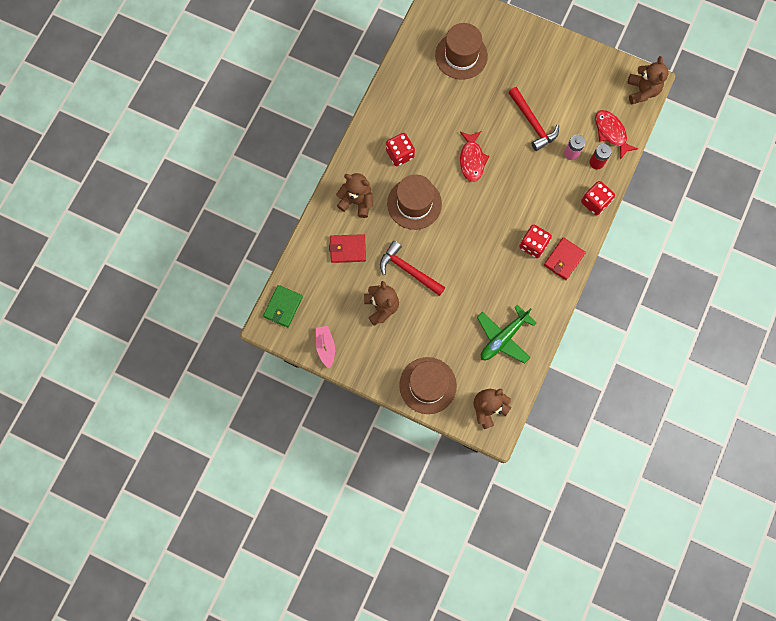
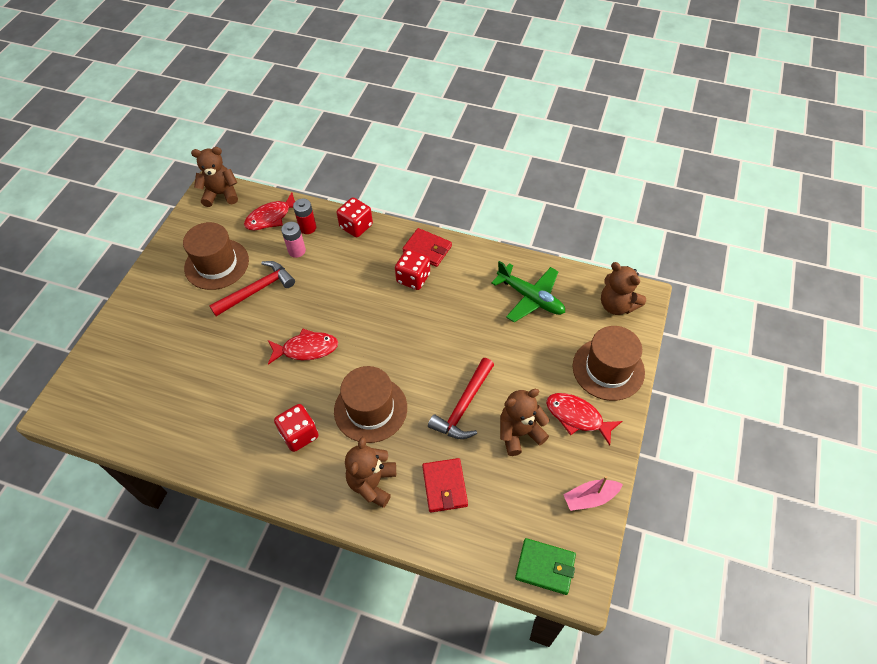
camera: 95 degrees left, 20 degrees down
(389, 352) = (577, 417): none -> red fish
(461, 55) = (156, 374): brown hat -> brown hat (216, 264)

